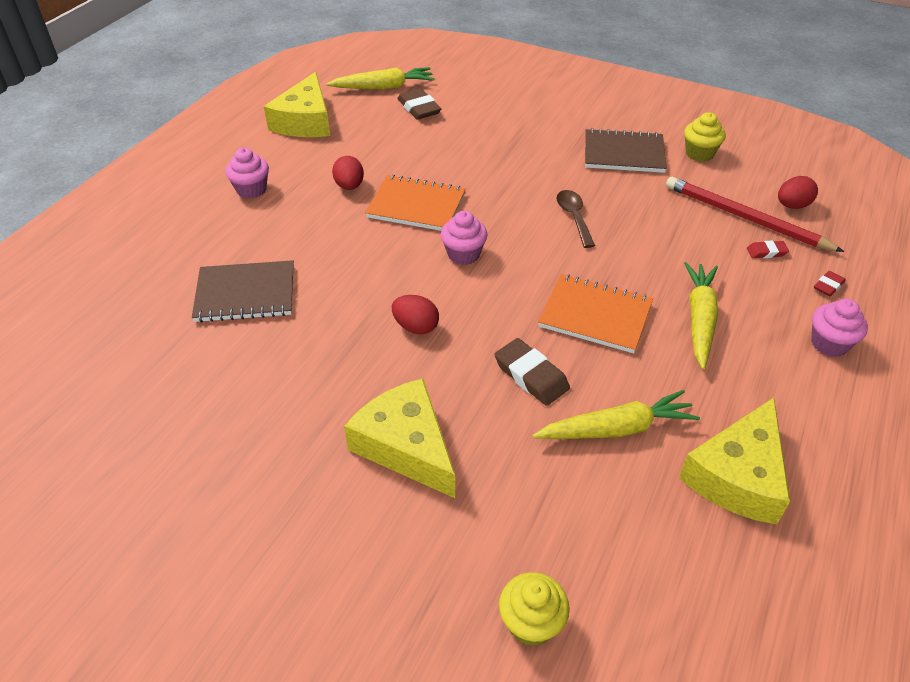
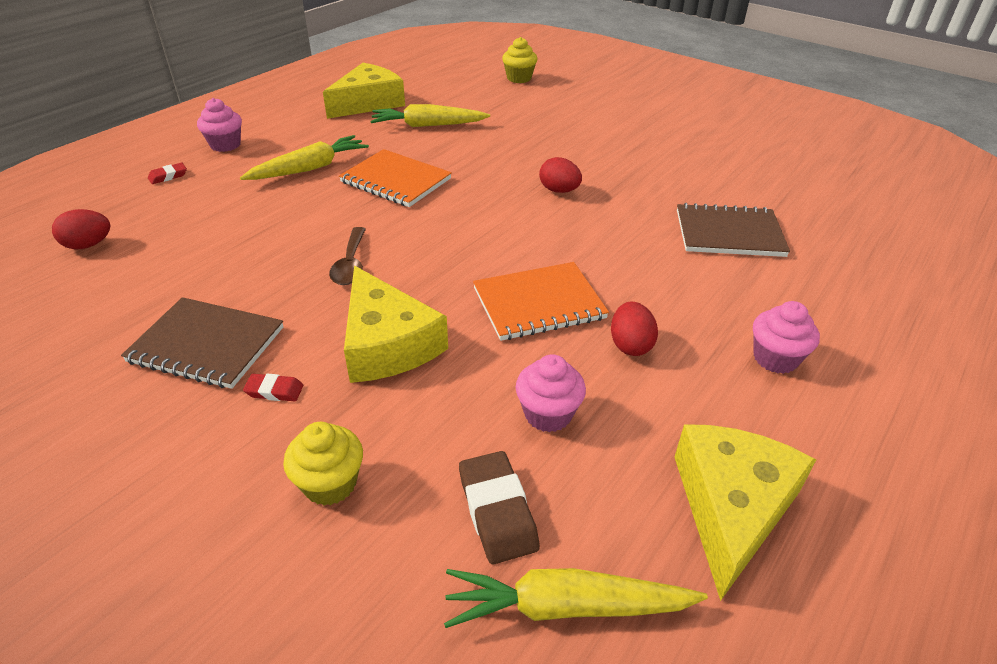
camera: 170 degrees left, 5 degrees down
(406, 446) = (576, 133): yellow cheese -> yellow cheese (387, 343)
(416, 205) = (539, 303): orange notebook -> orange notebook turned 45 degrees counterclockwise
(463, 254) = (497, 241): pink cupcake -> pink cupcake (548, 414)
(531, 376) = (473, 153): brown eraser -> none
(699, 153) = (101, 329): yellow cupcake -> yellow cupcake (330, 483)
(699, 319) = (309, 168): yellow carrot -> yellow carrot turned 150 degrees counterclockwise
(745, 218) = (159, 239): red pencil -> none
(766, 252) = (184, 206): red eraser -> red eraser (274, 391)

